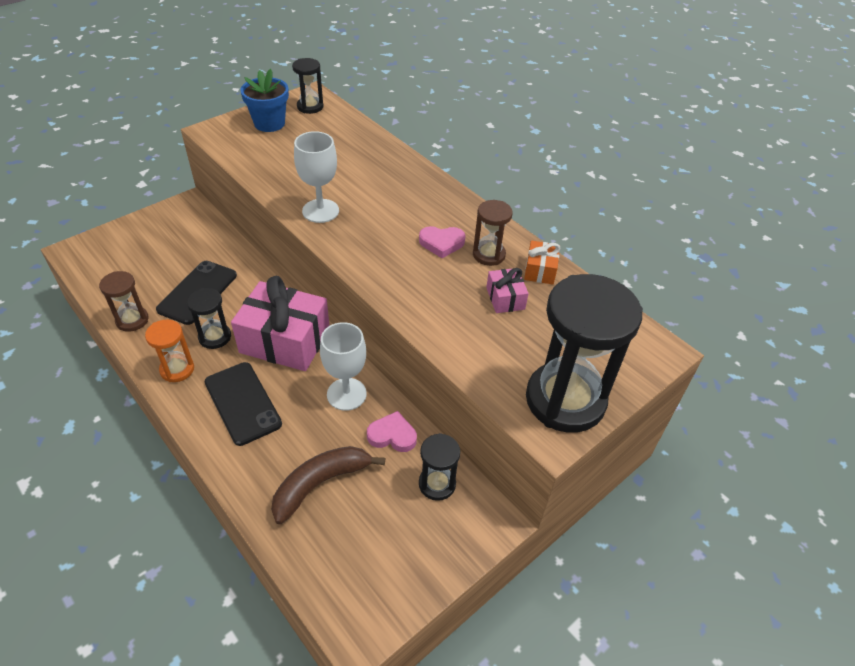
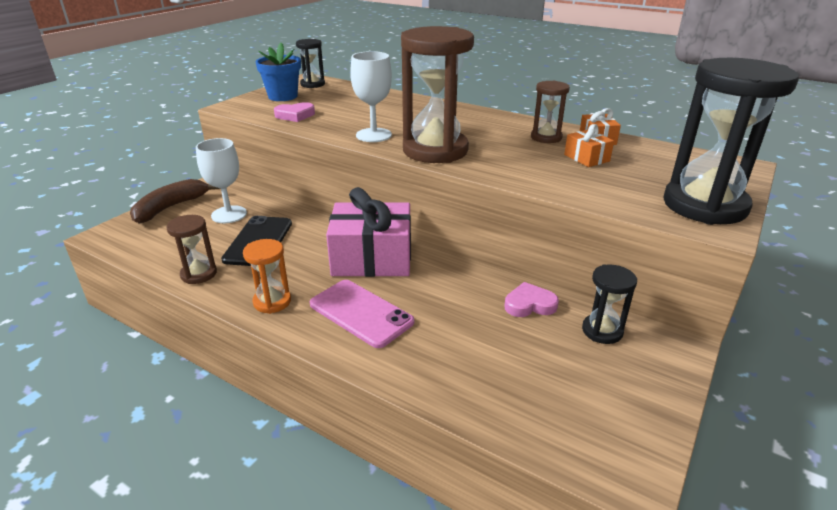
camera: 15 degrees left, 15 degrees down
(215, 337) = (298, 269): black hourglass -> none
(242, 403) = (361, 313): black phone -> pink phone
(320, 484) = (489, 358): brown banana -> brown banana (171, 207)
(346, 394) = (461, 284): white goblet -> white goblet (229, 214)
(364, 250) = (435, 150): none -> brown hourglass
(441, 243) = (500, 137): pink heart -> pink heart (295, 115)
(505, 298) = (586, 158): pink gift -> orange gift

